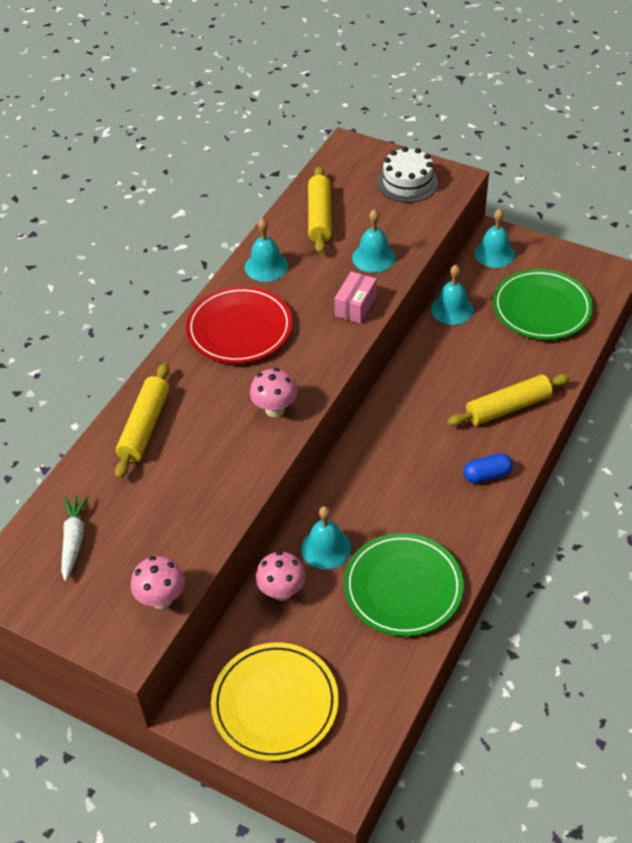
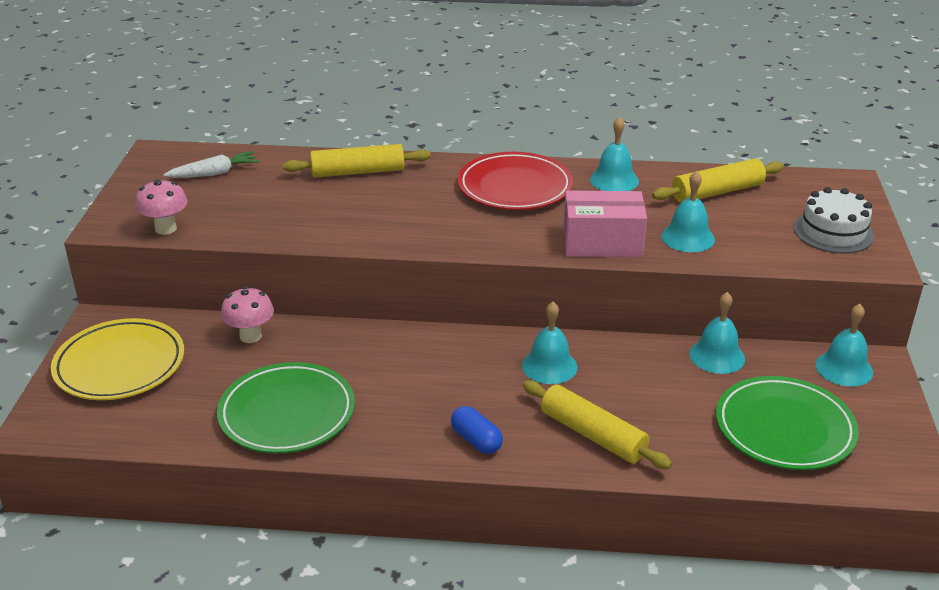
camera: 65 degrees right, 15 degrees down
(275, 409) = (421, 231): pink mushroom -> none
(326, 548) = (315, 350): turquoise bell -> turquoise bell (549, 366)
(355, 306) = (602, 243): pink box -> pink box, size x1.54

